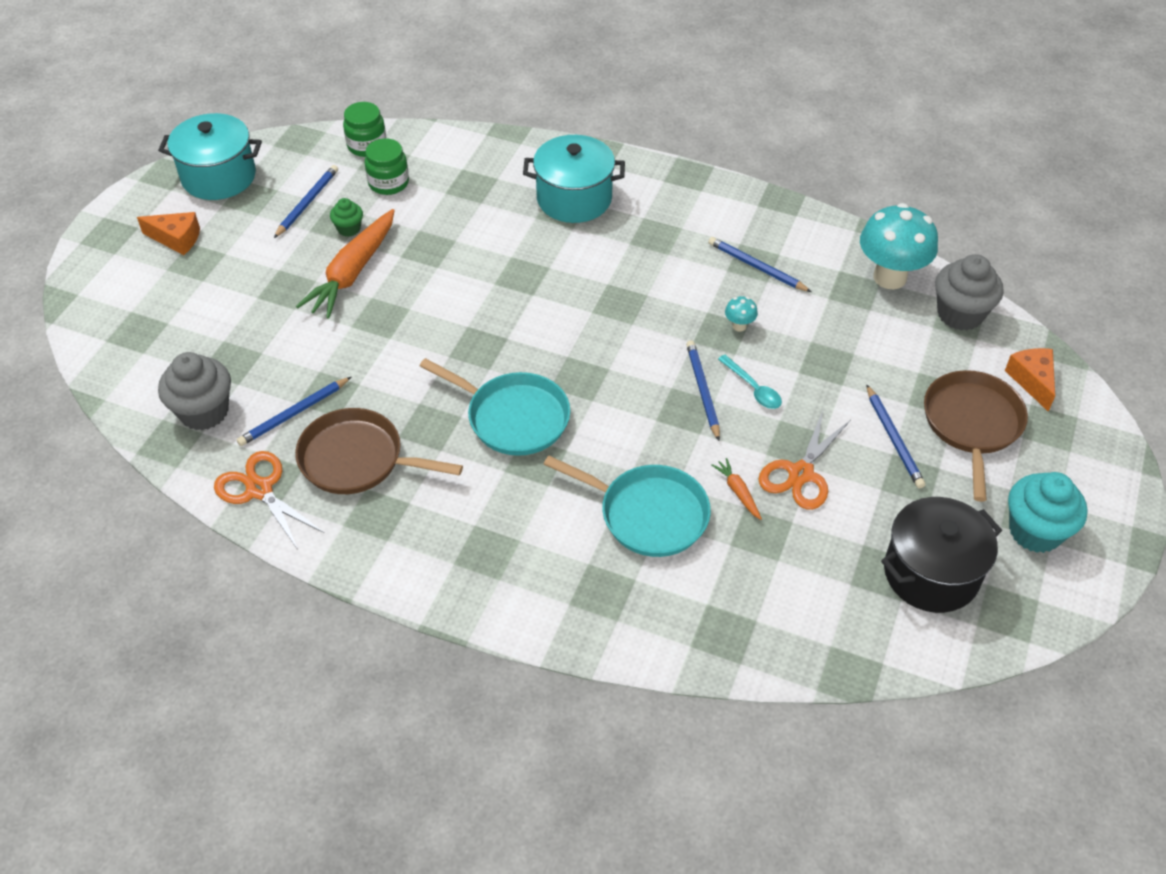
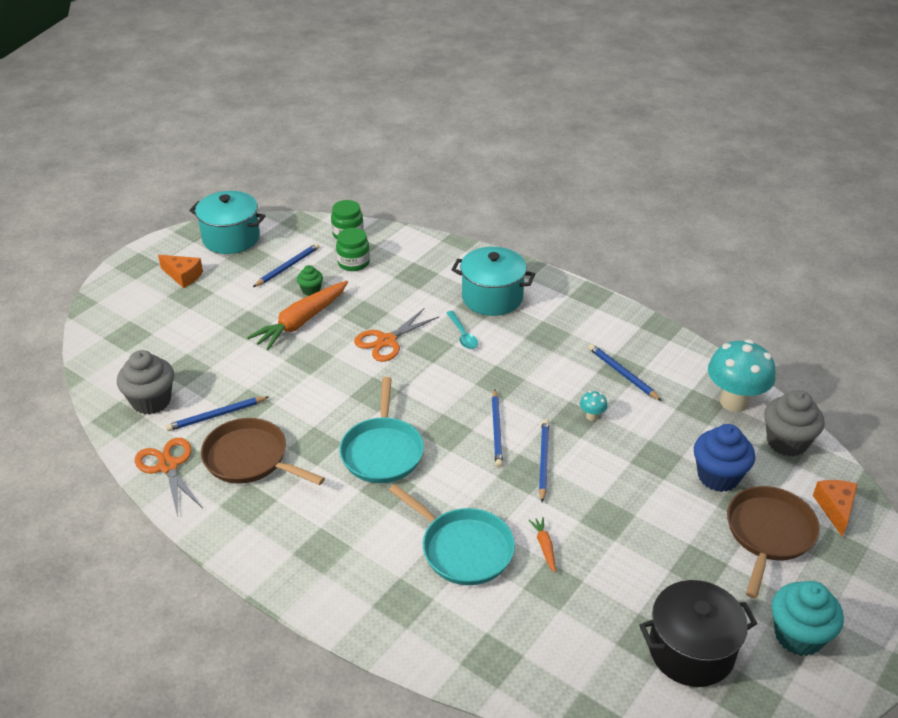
camera: 15 degrees right, 10 degrees down
(513, 417) = (382, 451): turquoise pan -> turquoise pan turned 45 degrees clockwise
(753, 388) = (586, 467): turquoise spoon -> turquoise spoon (463, 335)
(800, 474) = (603, 543): orange scissors -> orange scissors (386, 341)
(894, 439) = (694, 532): blue pencil -> blue pencil (497, 430)
(899, 369) = (718, 476): none -> blue cupcake

